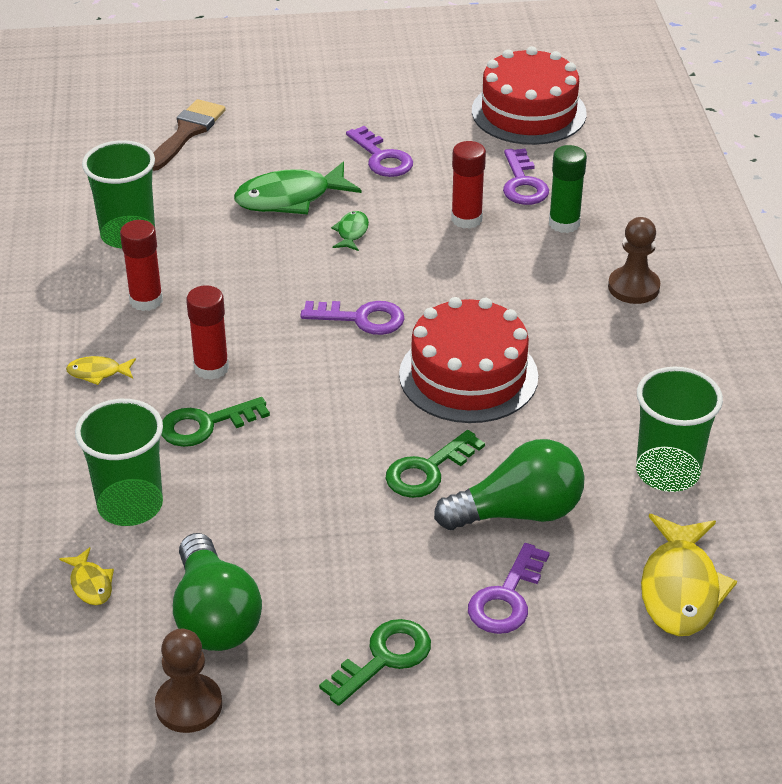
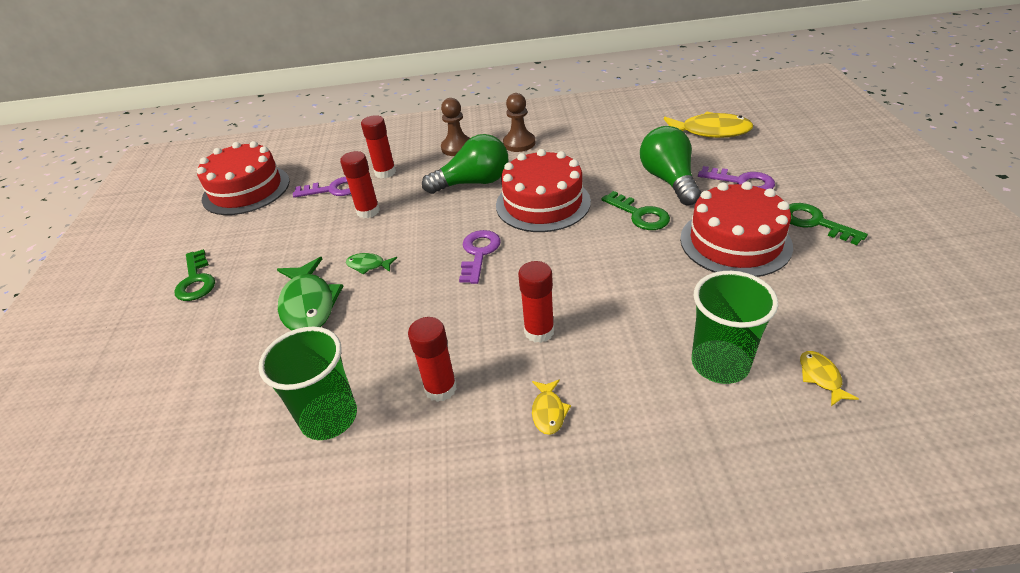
camera: 85 degrees left, 0 degrees up
(90, 584) = (821, 377): yellow fish -> yellow fish turned 75 degrees counterclockwise
(187, 132) = (163, 389): brown brush -> none
(189, 705) = (909, 304): brown pawn -> brown pawn (519, 143)
(205, 425) = (611, 327): green key -> green key (196, 280)
(214, 616) = (819, 300): green light bulb -> green light bulb (473, 183)
(349, 559) = (735, 242): none -> red cake
(382, 158) = (271, 256): purple key -> none
(564, 223) = (385, 172): green glue stick -> red glue stick
(667, 472) = (621, 136): green cup -> none

